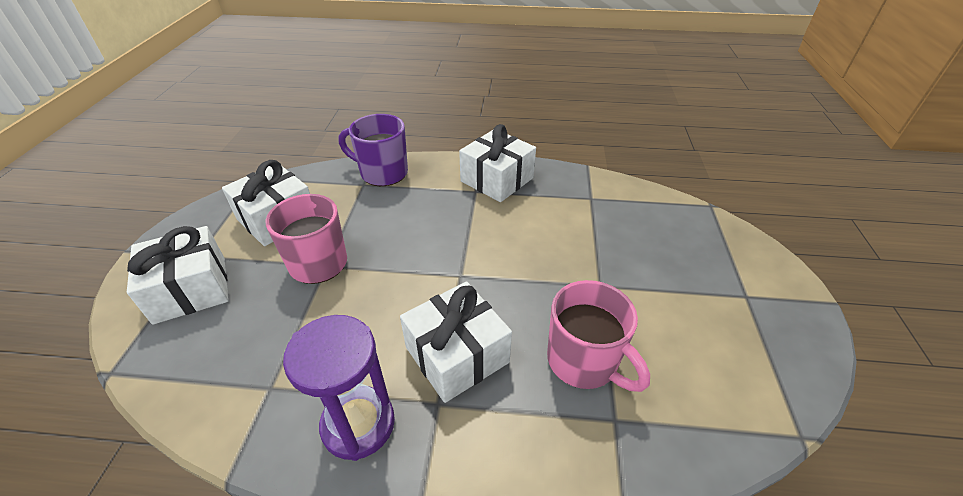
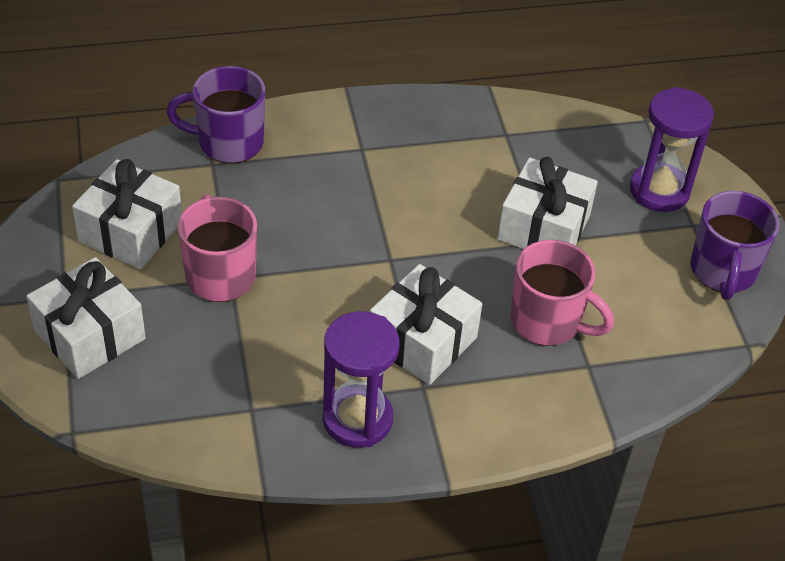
camera: 20 degrees left, 5 degrees up
(497, 179) = (382, 127): white gift -> white gift (543, 227)
(716, 261) = (659, 191): none -> purple hourglass
(775, 347) = (723, 272): none -> purple mug

